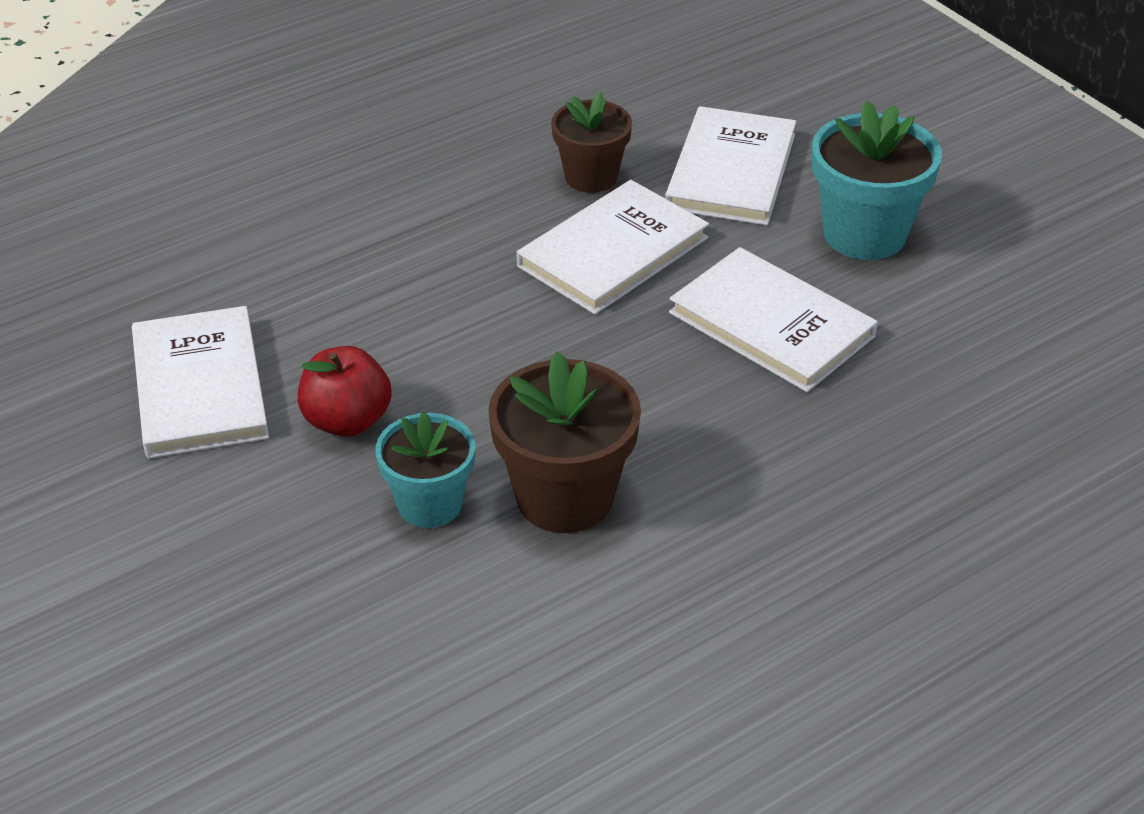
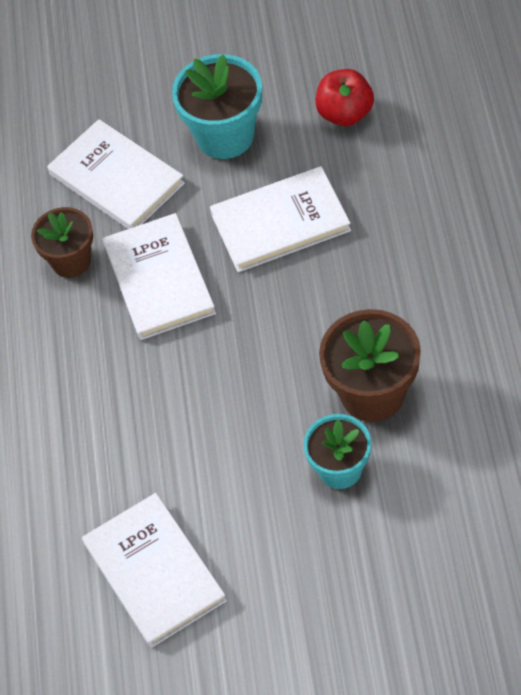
camera: 55 degrees left, 15 degrees up
(200, 387) = (154, 572): white book -> white book turned 45 degrees clockwise
(347, 421) = (238, 492): red apple -> red apple (345, 114)

